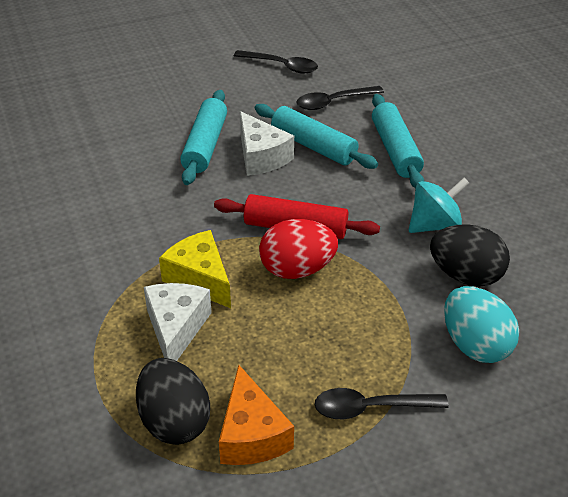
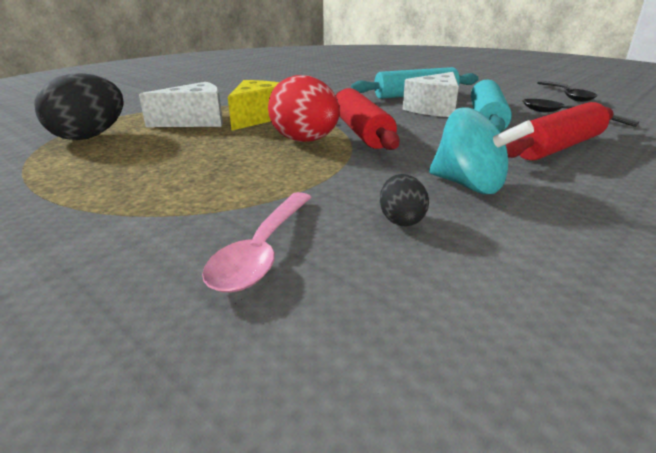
camera: 65 degrees right, 15 degrees down
(252, 434) = (72, 161): orange cheese -> none
(371, 407) = (115, 203): black spoon -> none
(395, 150) = (558, 147): turquoise rolling pin -> red rolling pin
(465, 275) = (401, 220): black egg -> black egg, size x0.50
(474, 344) = (263, 250): turquoise egg -> pink spoon

